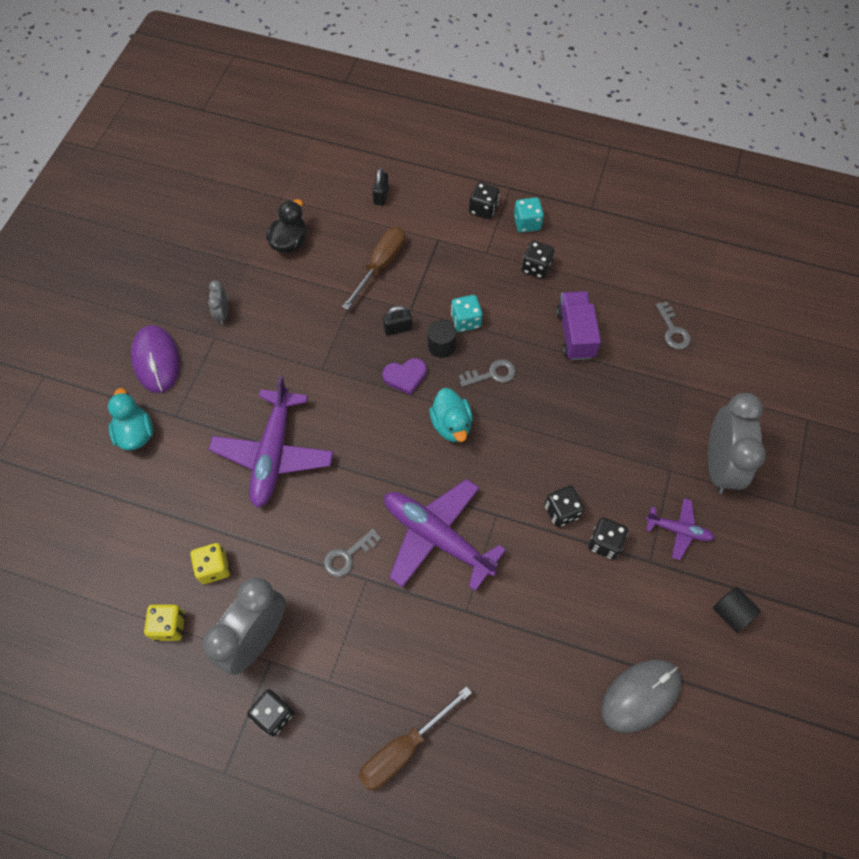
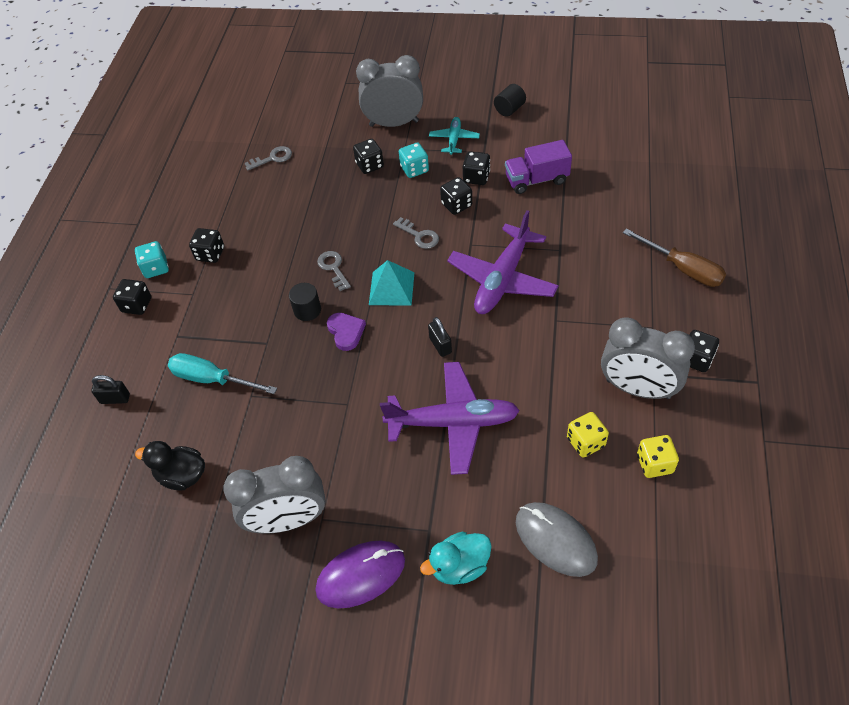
camera: 95 degrees left, 10 degrees down
(222, 314) = (288, 520): grey clock -> grey clock, size x2.21
(348, 556) = (539, 338): grey key -> grey key (419, 236)
(380, 265) = (212, 379): brown screwdriver -> turquoise screwdriver
(398, 328) = (291, 349): black padlock -> black padlock (440, 345)
(451, 425) = (391, 288): turquoise duck -> turquoise pyramid
(466, 321) = (276, 296): turquoise dice -> turquoise dice (414, 169)
(575, 334) = (283, 218): purple truck -> purple truck (536, 180)
(640, 695) = (586, 147): grey mouse -> grey mouse (555, 540)
(645, 428) = (369, 165): none -> black dice
(678, 530) = (454, 139): purple plane -> turquoise plane

